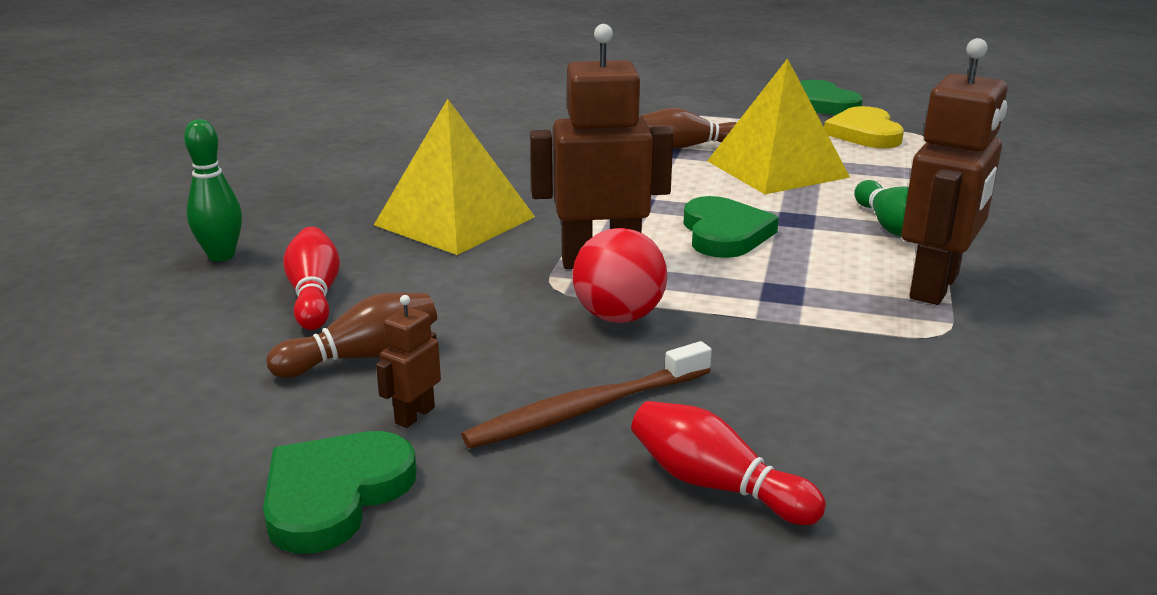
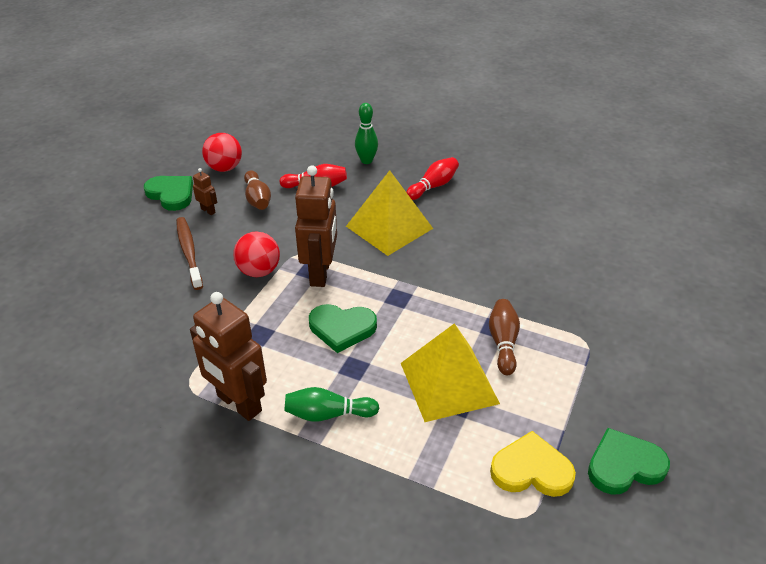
camera: 100 degrees right, 15 degrees up
(207, 428) = (224, 168): none -> red ball
(716, 485) = (123, 277): red bowling pin -> red bowling pin (433, 186)

